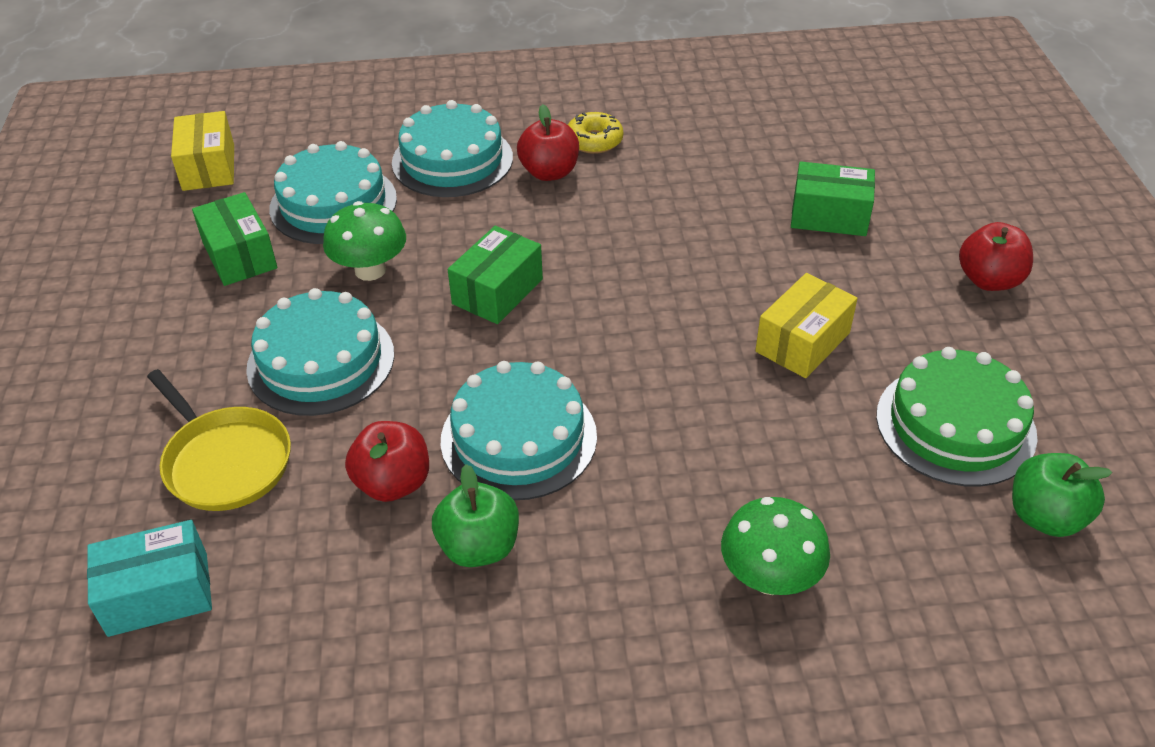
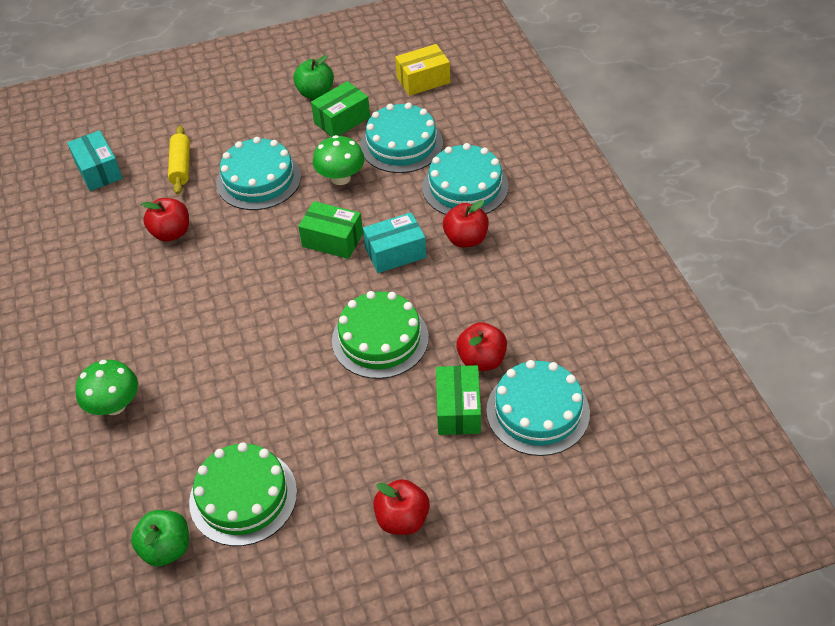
camera: 80 degrees right, 5 degrees up
(225, 461) = (181, 166): yellow pan -> yellow rolling pin
(479, 547) = (130, 277): green apple -> green apple (315, 93)
(518, 438) = (209, 276): turquoise cake -> turquoise cake (537, 411)
(549, 235) = (395, 253): none -> turquoise box
(594, 141) = (513, 256): yellow donut -> none
(701, 266) = (380, 339): none -> green cake
(756, 188) = (481, 360): none -> red apple
(802, 342) = (311, 404): yellow box -> none

